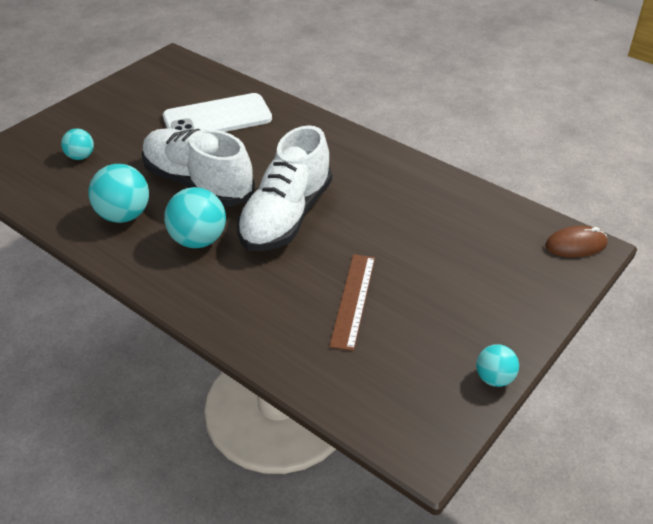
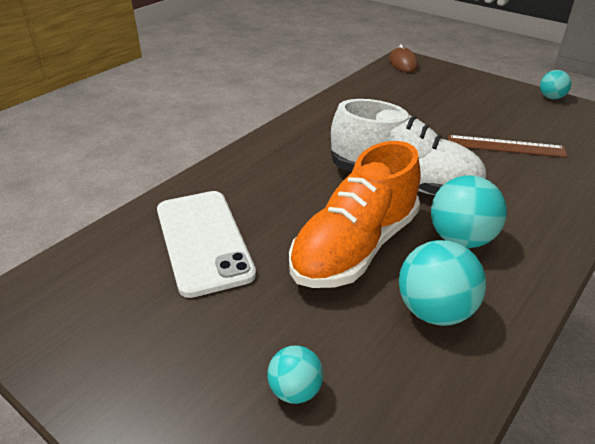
camera: 90 degrees left, 5 degrees down
(198, 184) = (355, 248): white shoe -> orange shoe

